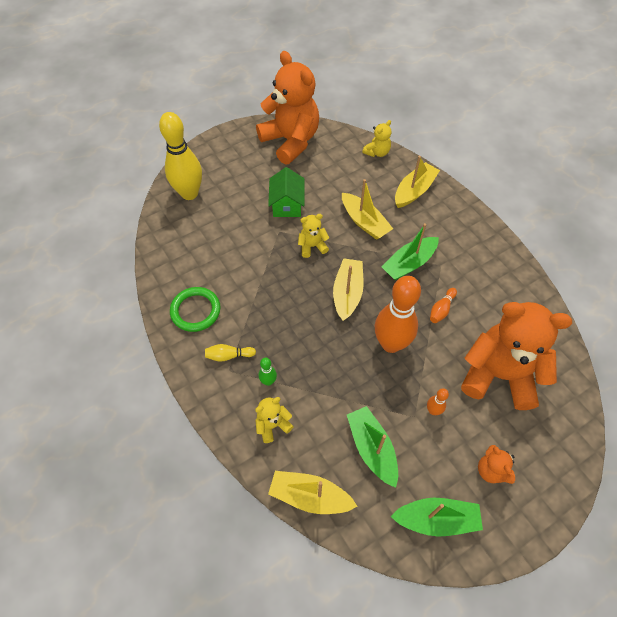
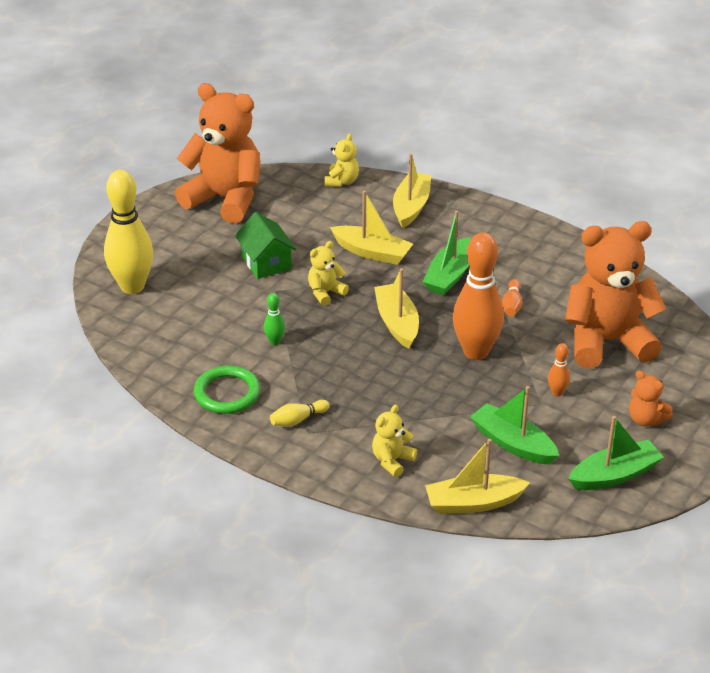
camera: 25 degrees left, 20 degrees down
(268, 381) = (360, 427): green bowling pin -> green bowling pin (275, 341)

